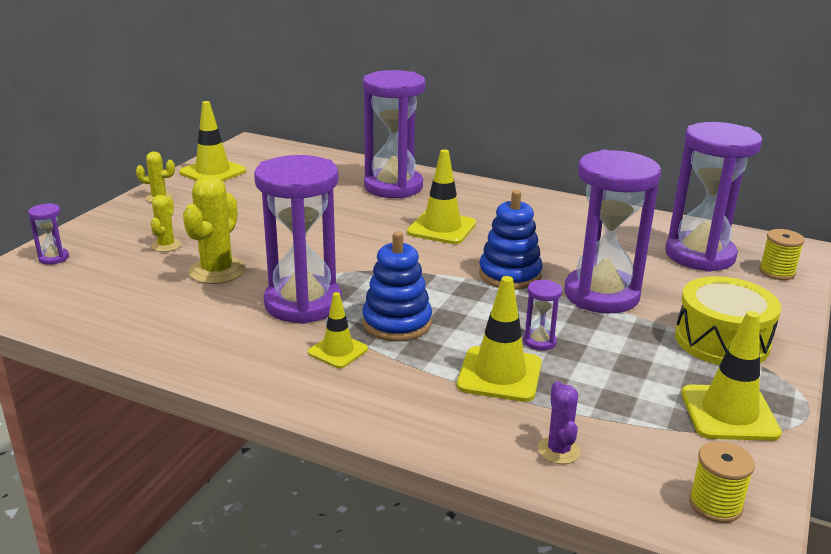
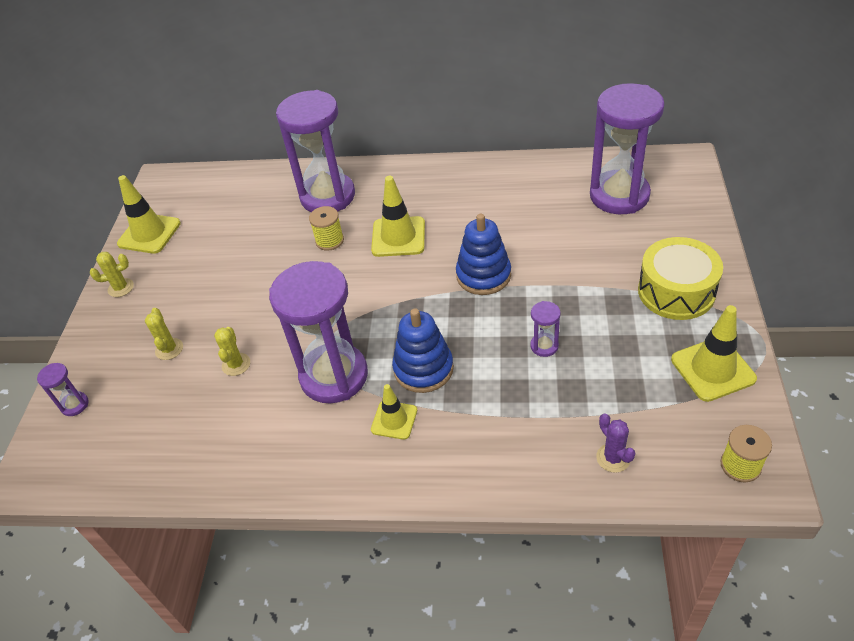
camera: 15 degrees left, 20 degrees up
(217, 271) = (236, 364): yellow cactus -> yellow cactus, size x0.56
(499, 374) = (532, 395): yellow traffic cone -> none
(601, 295) = (566, 273): purple hourglass -> none
(777, 272) = (684, 195): yellow spool -> yellow spool (329, 240)

